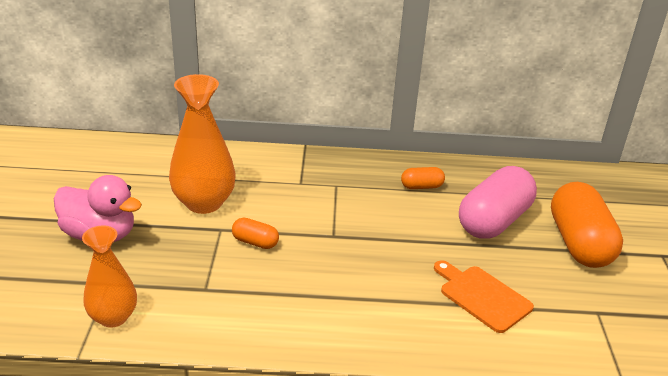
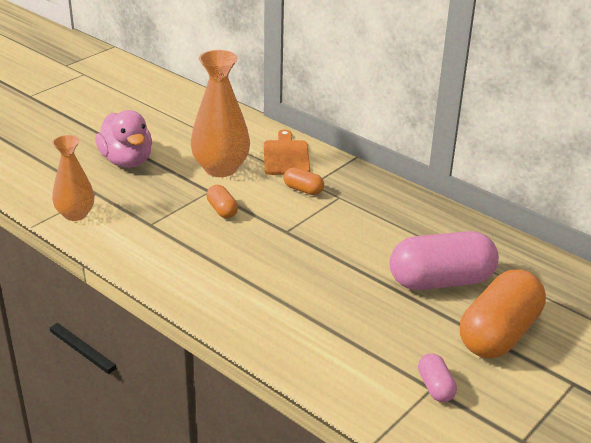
camera: 40 degrees right, 0 degrees up
(421, 186) = (413, 228): orange capsule -> orange capsule (303, 190)
(482, 296) = (345, 327): orange cutting board -> orange cutting board (286, 156)
(599, 310) = (435, 387): none -> pink capsule

